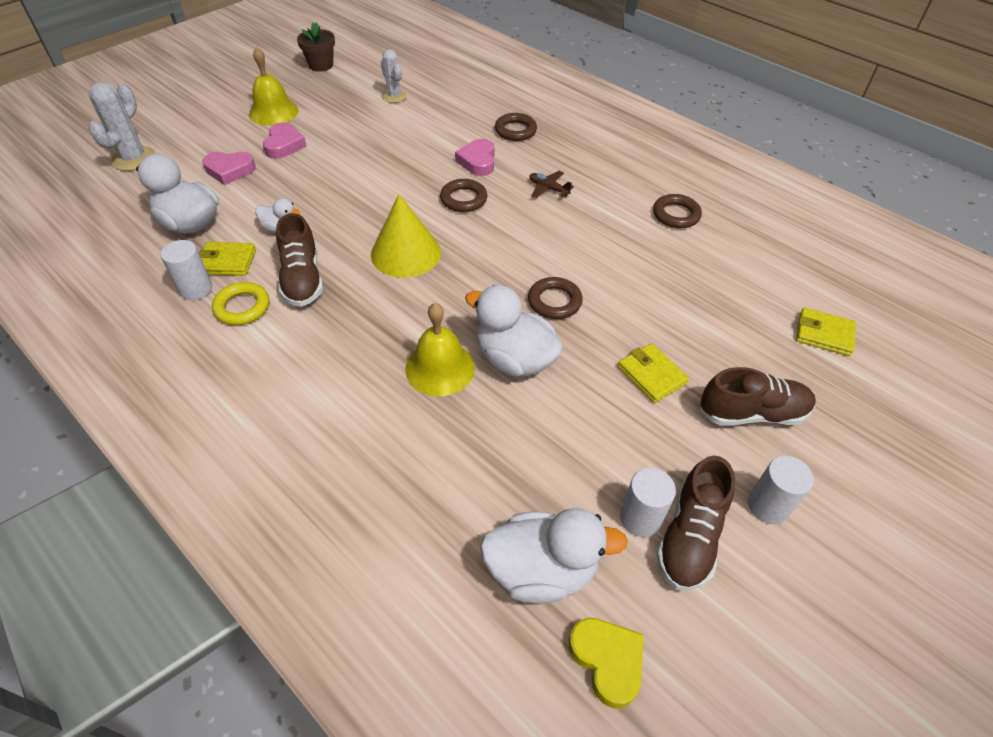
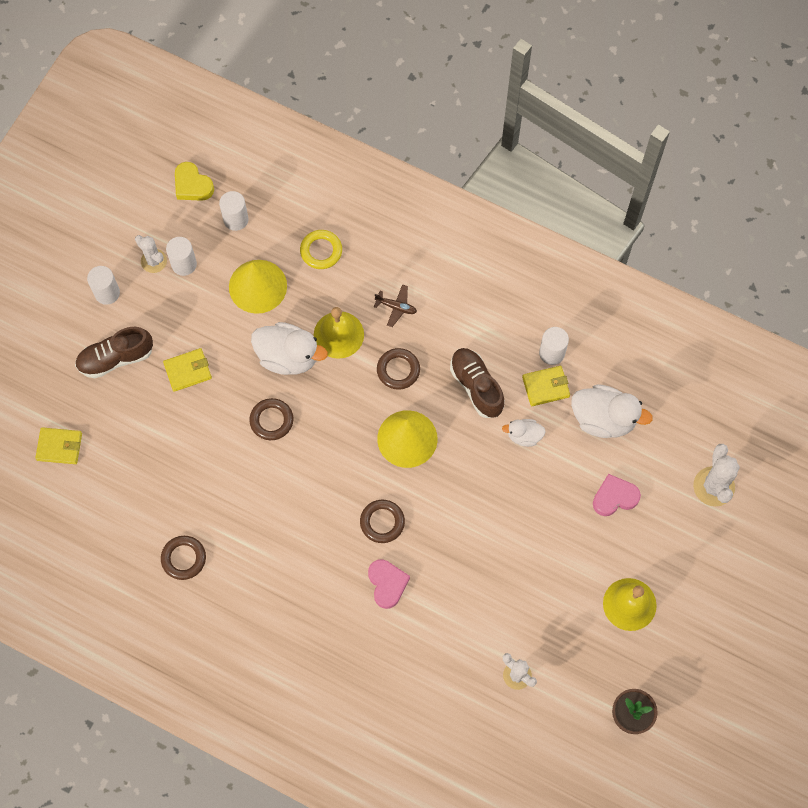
camera: 165 degrees right, 20 degrees up
(242, 307) = (506, 346): yellow ring -> yellow ring (321, 251)
(284, 145) = (586, 552): pink heart -> none
(515, 130) = (365, 650): brown ring -> brown ring (398, 370)
(532, 455) = (258, 286): none -> yellow cone
(541, 570) = (236, 219): white duck -> white cylinder
(548, 189) = (308, 561): brown plane -> brown plane (396, 307)
(651, 375) = (188, 371): yellow wallet -> yellow wallet turned 60 degrees counterclockwise
(690, 536) = (154, 261): brown shoe -> white cactus

